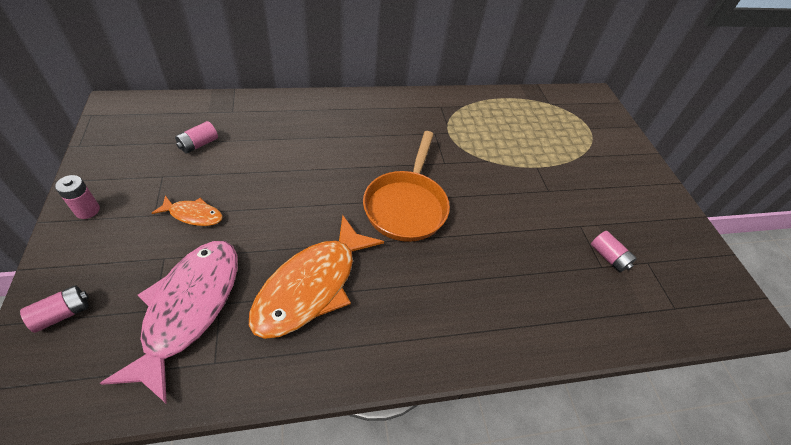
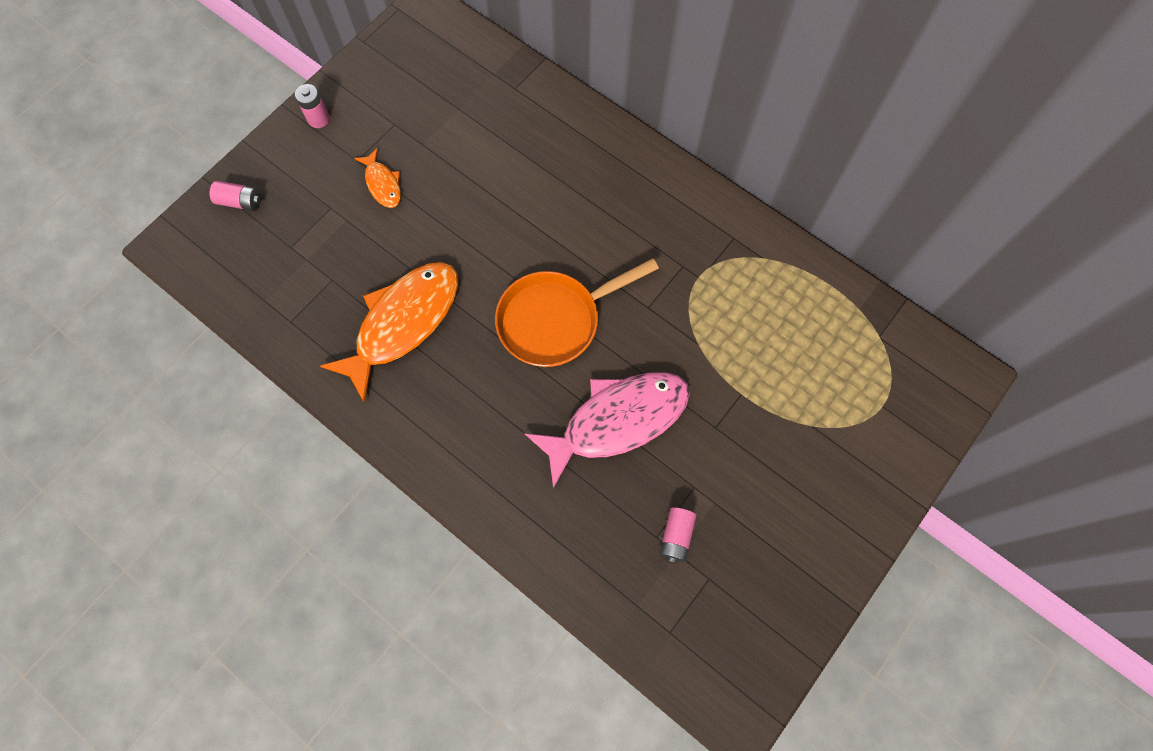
camera: 55 degrees right, 20 degrees up
(189, 309) = (310, 266): pink fish -> pink fish (617, 421)
(199, 144) = (451, 109): pink battery -> none
(312, 286) = (403, 323): orange fish -> orange fish turned 135 degrees clockwise

